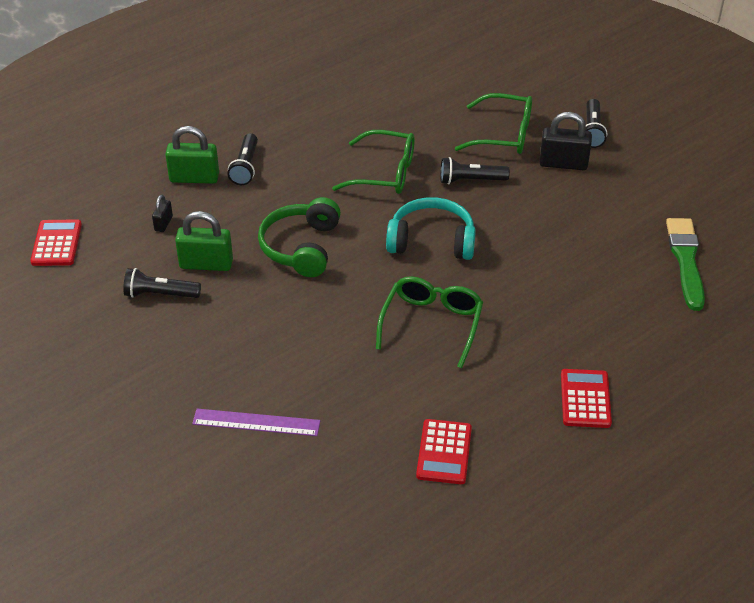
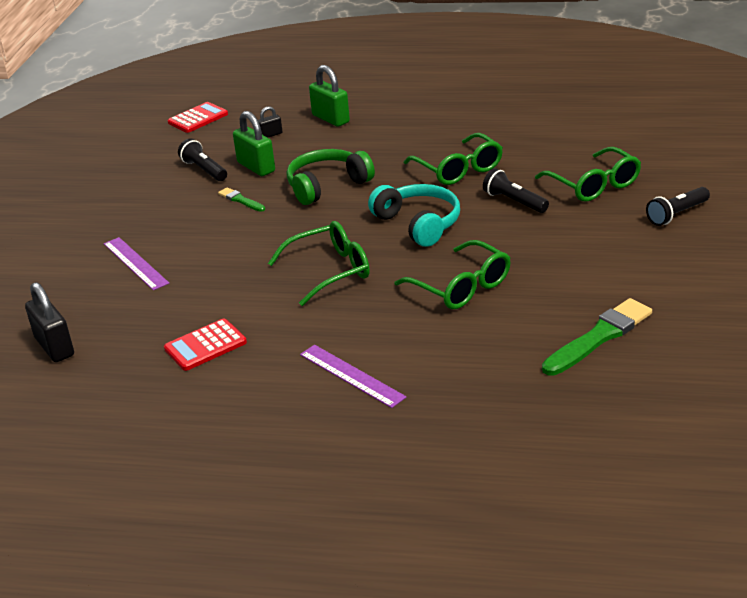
camera: 50 degrees right, 10 degrees down
(245, 167) = (372, 126): black flashlight -> none
(248, 304) = (241, 200): none -> green brush
(545, 277) = (461, 287): none -> green glasses
(563, 164) = (610, 224): black padlock -> black padlock (54, 347)
(585, 399) = (351, 375): red calculator -> purple ruler

